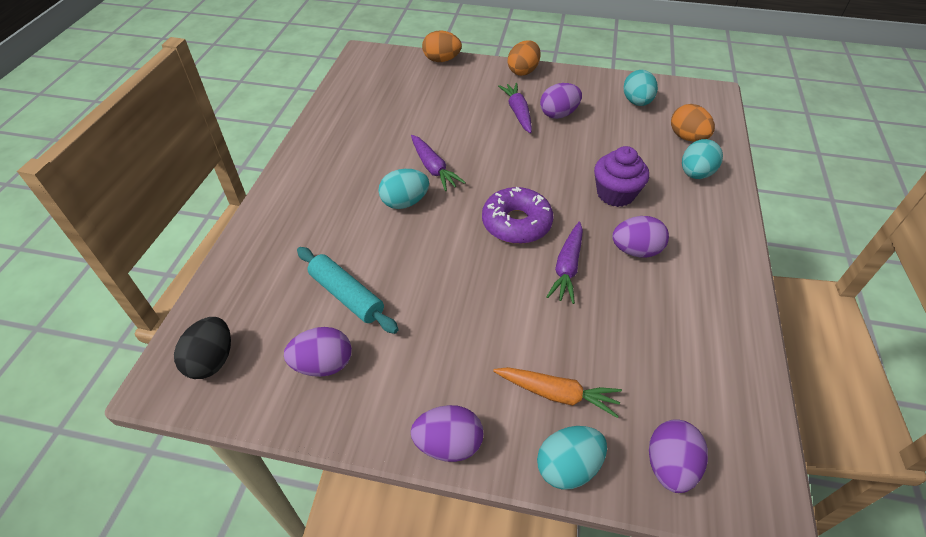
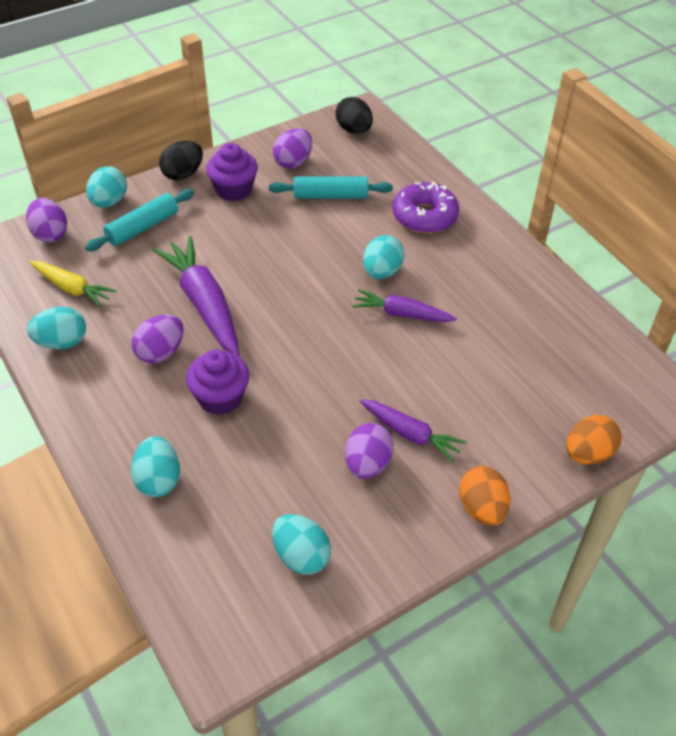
camera: 135 degrees right, 0 degrees up
(420, 374) = (234, 190): none -> purple cupcake
(448, 444) = (183, 174): purple egg -> black egg
(516, 223) = (277, 312): purple donut -> purple donut (424, 216)
(557, 394) = (143, 227): orange carrot -> turquoise rolling pin
(567, 267) = (204, 304): purple carrot -> purple carrot, size x1.67
(681, 366) = (72, 288): none -> yellow carrot
(687, 137) = (200, 534): orange egg -> none
(719, 313) = (62, 342): none -> turquoise egg

